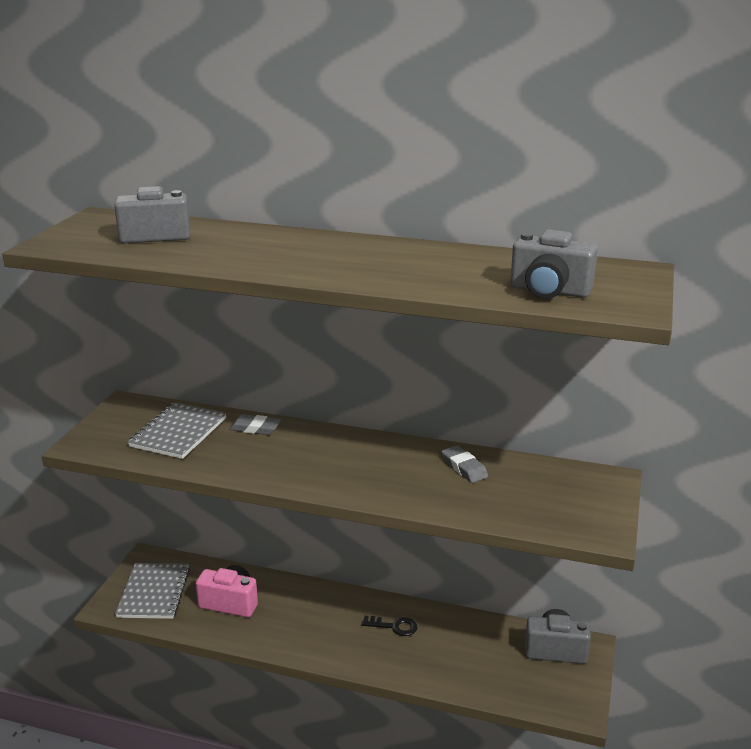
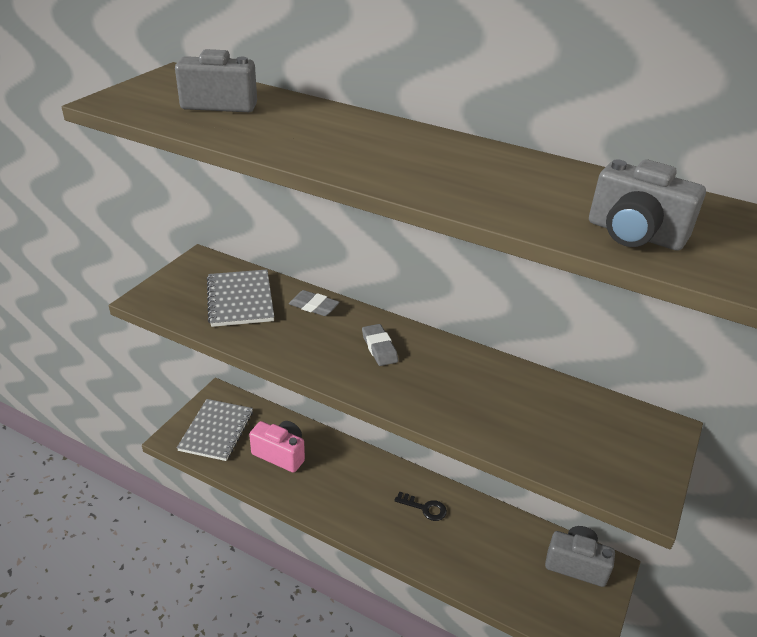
camera: 10 degrees right, 10 degrees up
(178, 432) = (240, 300): grey notebook -> grey notebook turned 45 degrees counterclockwise
(464, 467) = (511, 387): grey eraser -> grey eraser (379, 348)

